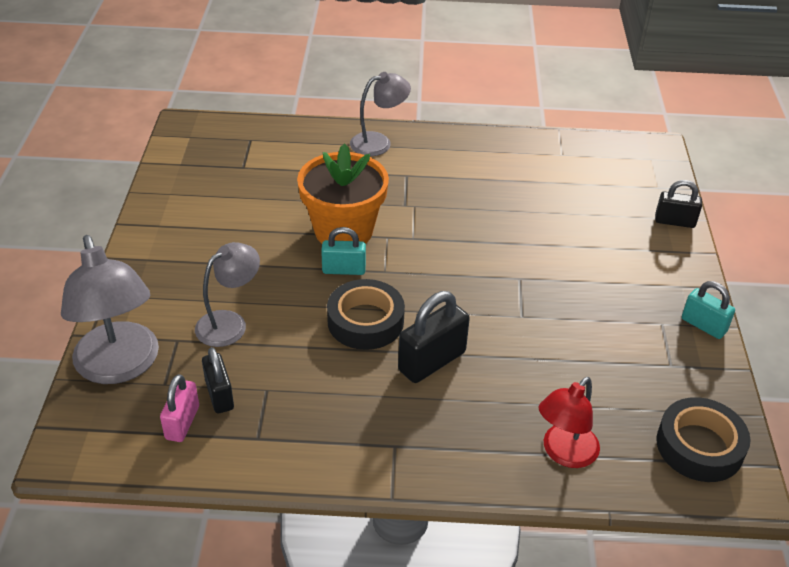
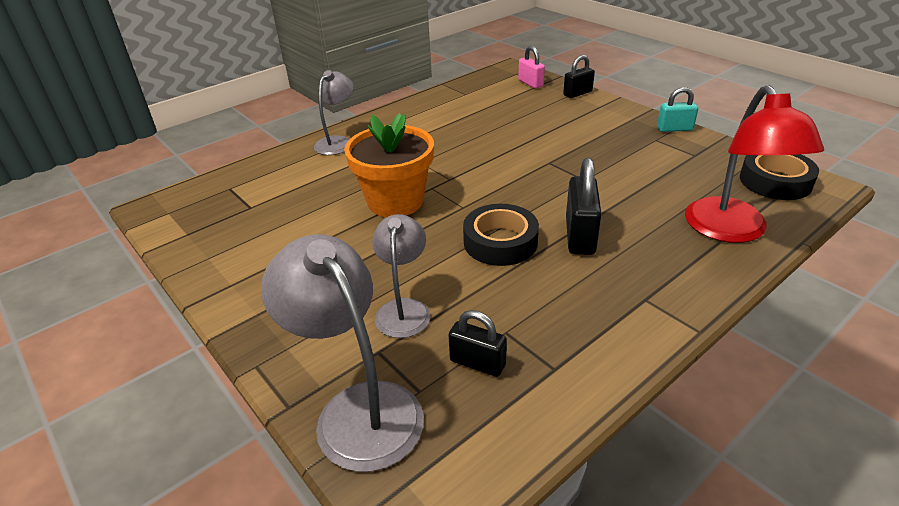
camera: 40 degrees left, 5 degrees down
(120, 367) = (358, 408): grey lamp -> grey lamp turned 150 degrees counterclockwise
(182, 423) = (481, 406): pink padlock -> pink padlock (530, 83)
(344, 270) = (434, 222): turquoise padlock -> none
(564, 453) = (731, 231): red lamp -> red lamp, size x1.61

